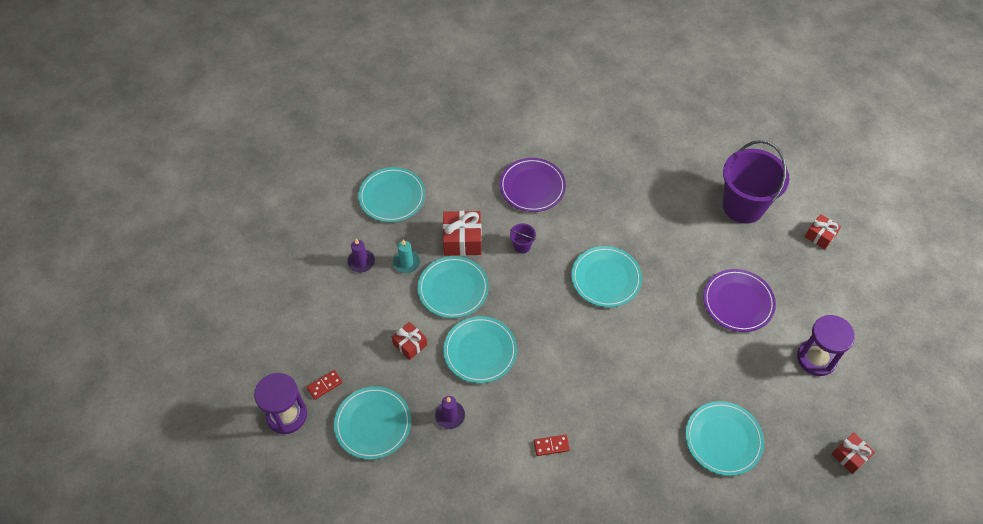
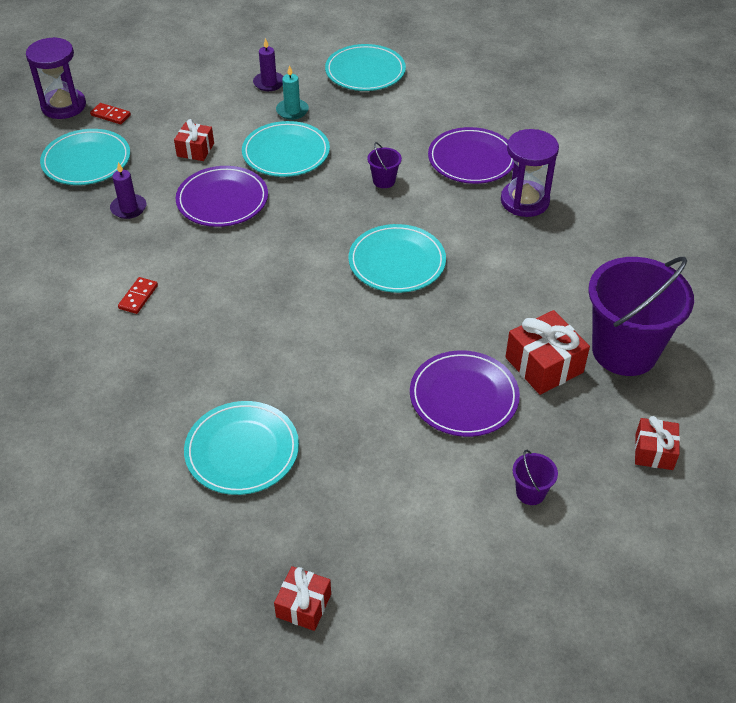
camera: 60 degrees right, 10 degrees down
(462, 240) = (353, 136): red gift -> red gift (544, 365)
(480, 351) = (222, 200): turquoise plate -> purple plate
(551, 446) = (138, 297): red domino -> red domino turned 60 degrees clockwise
(816, 358) = (439, 513): purple hourglass -> purple hourglass (524, 201)
(821, 307) = (530, 492): none -> purple bucket

